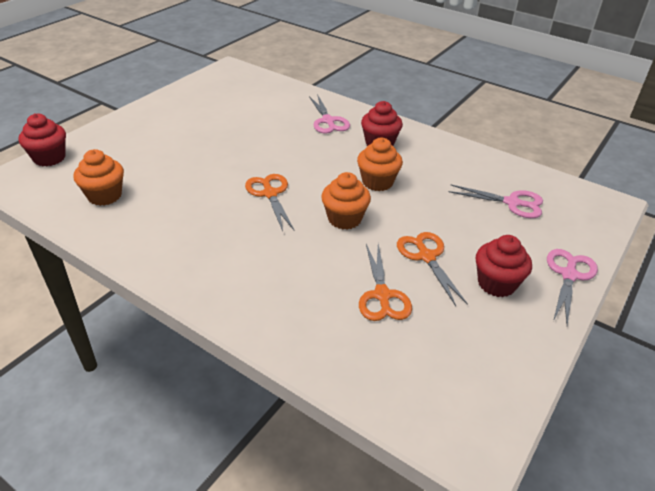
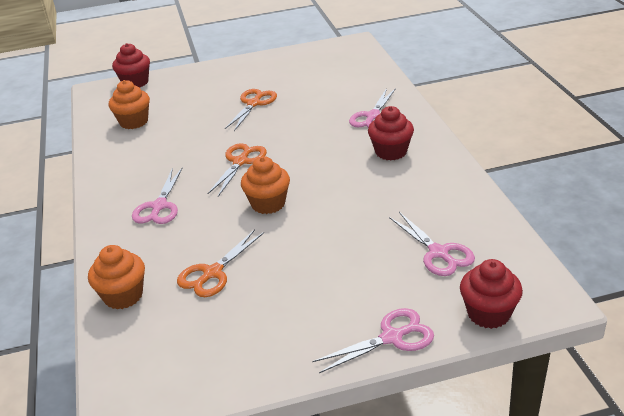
camera: 45 degrees right, 5 degrees down
(250, 262) = (159, 206): none -> pink scissors
(377, 182) = (338, 185): orange cupcake -> orange cupcake (123, 296)
(426, 256) = (289, 261): orange scissors -> orange scissors (254, 104)
(496, 283) = (314, 310): red cupcake -> red cupcake (488, 313)

